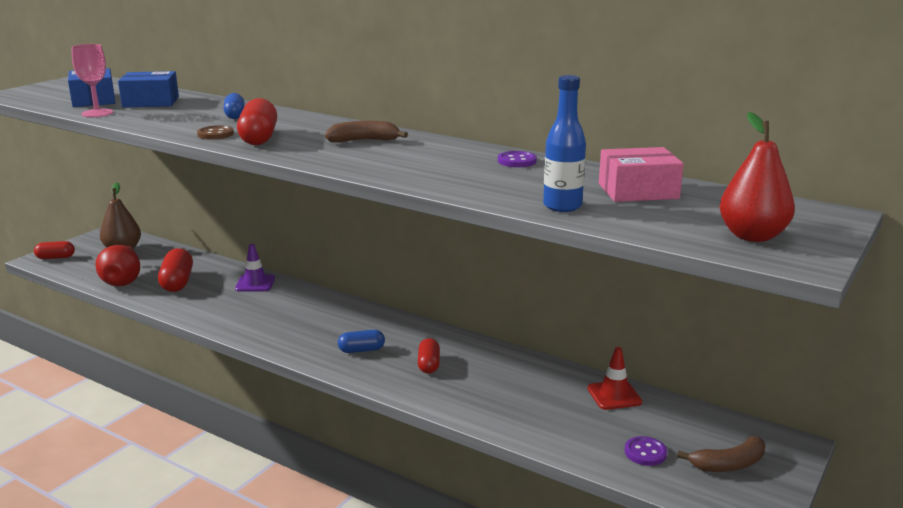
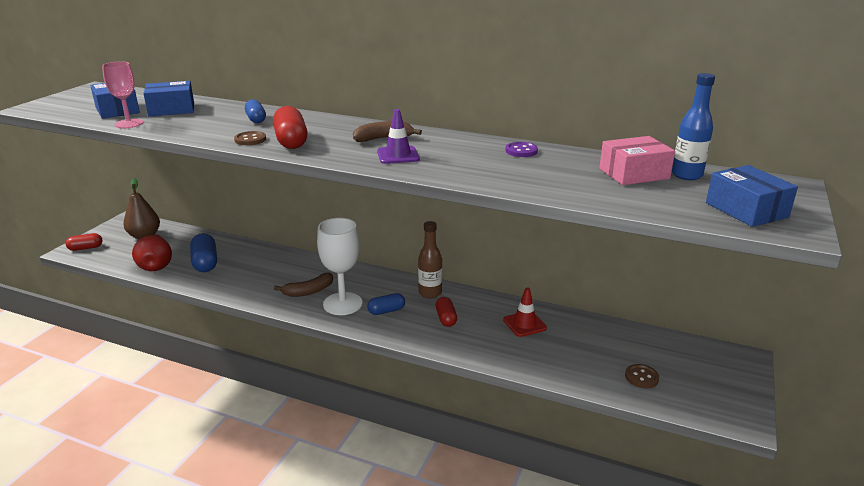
camera: 10 degrees left, 5 degrees up
(177, 282) = (205, 263): red capsule -> blue capsule
(255, 283) = (274, 258): purple traffic cone -> purple traffic cone (398, 155)
(314, 338) = (342, 304): none -> white goblet
(421, 335) = (430, 293): none -> brown bottle
(562, 206) = (584, 192): blue bottle -> blue bottle (686, 175)
(614, 395) = (599, 330): red traffic cone -> red traffic cone (524, 324)
(645, 452) = (641, 377): purple button -> brown button
(728, 464) = (705, 380): brown banana -> brown banana (308, 291)
(752, 236) = (746, 210): red pear -> blue box

